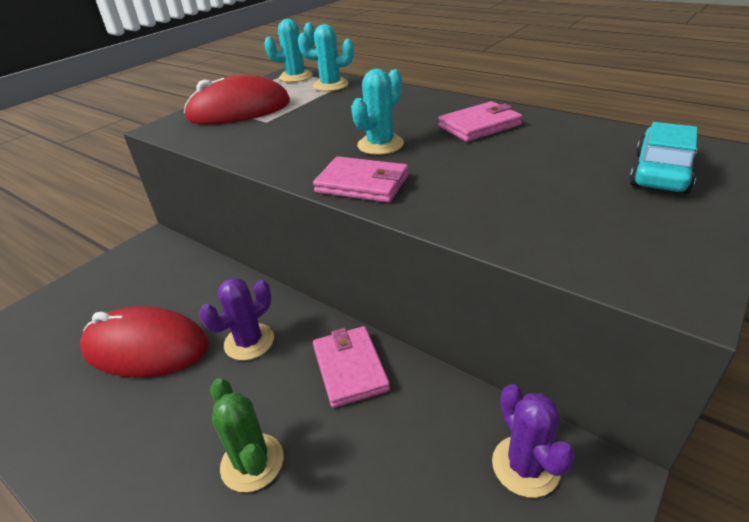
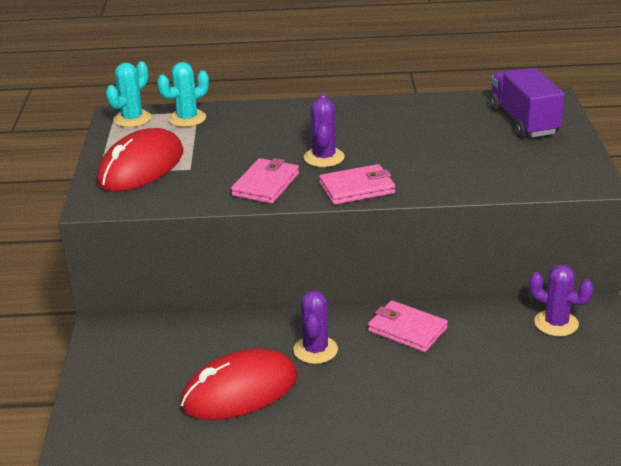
camera: 40 degrees left, 5 degrees down
(252, 462) = (414, 398): green cactus -> none
(380, 145) = (324, 157): turquoise cactus -> purple cactus
(479, 125) = (374, 121): pink wallet -> pink wallet (266, 184)
(660, 172) = (523, 121): turquoise car -> purple truck

